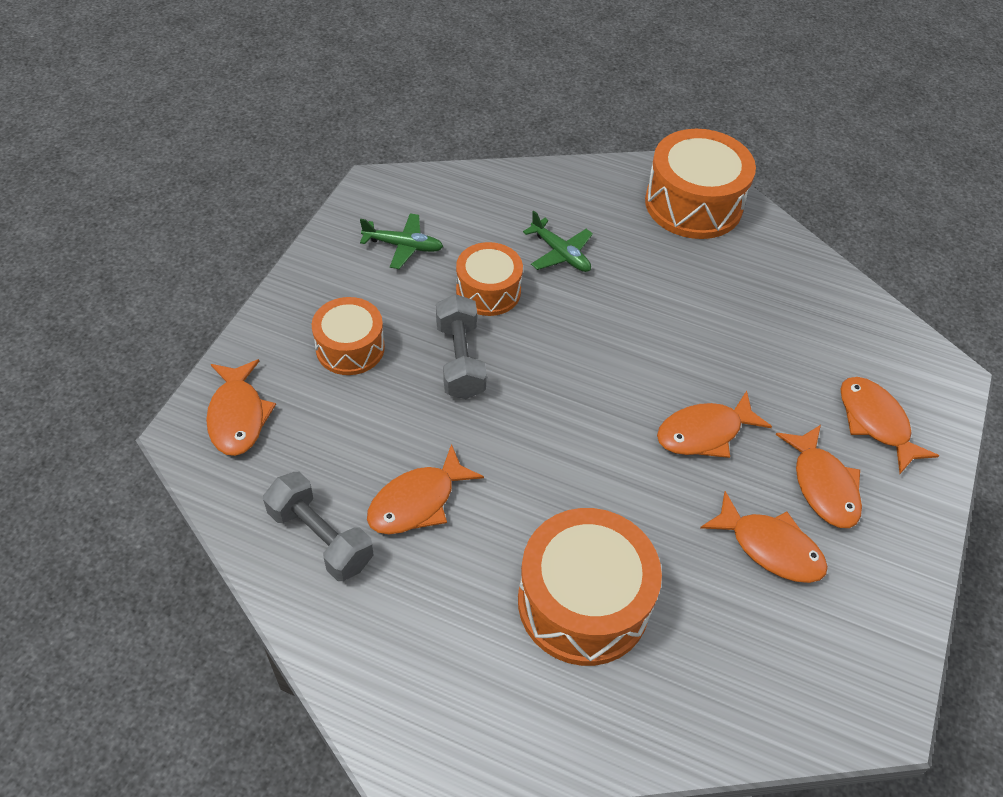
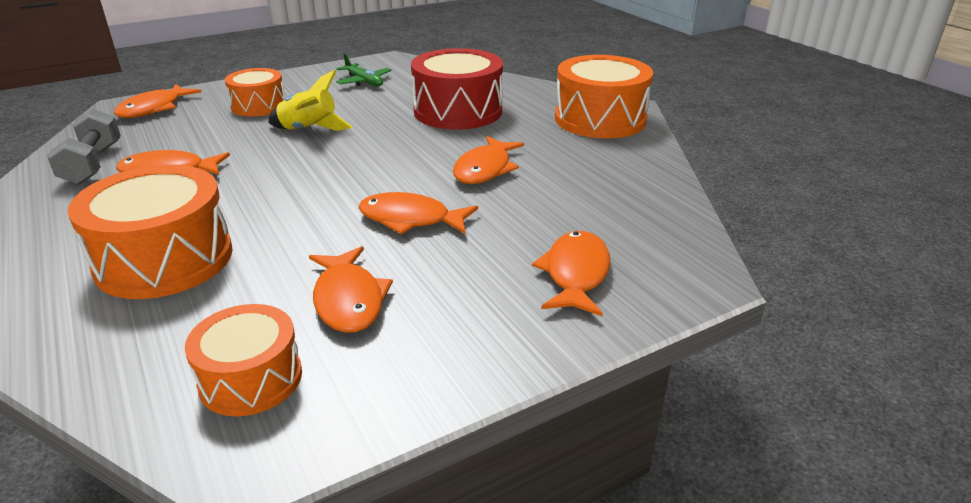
camera: 40 degrees right, 20 degrees down
(460, 360) = (309, 130): grey dumbbell -> yellow rocket
(488, 291) = (381, 111): orange drum -> orange drum (251, 378)
(560, 253) = (458, 111): green plane -> red drum
(823, 485) = (459, 287): orange fish -> orange fish (485, 169)

